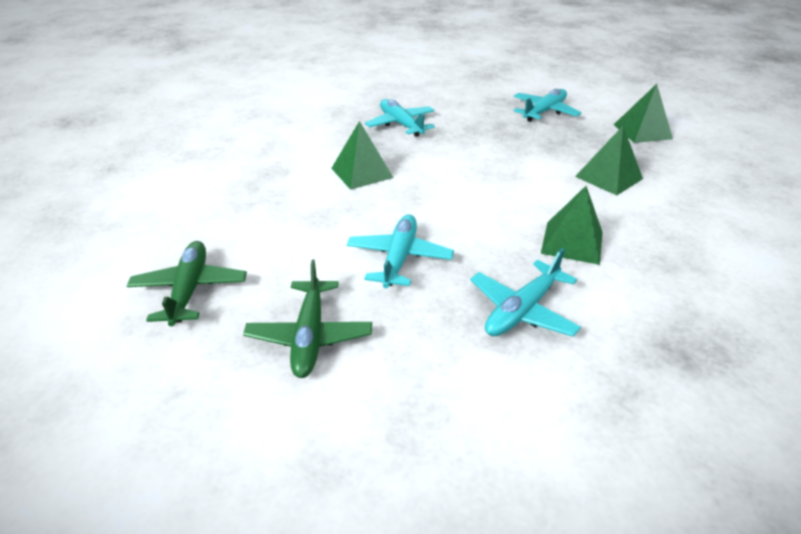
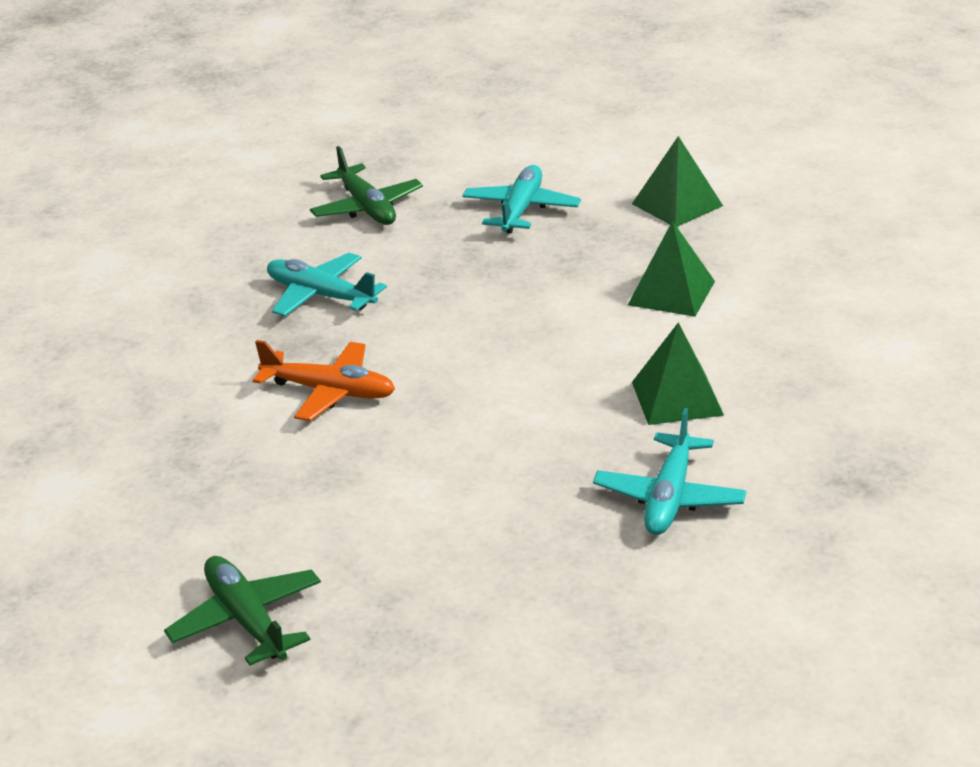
camera: 25 degrees left, 5 degrees down
(310, 336) = (450, 612): green plane -> green plane (367, 208)
(362, 173) = (330, 392): green pyramid -> orange plane
(399, 258) = (481, 489): turquoise plane -> none

